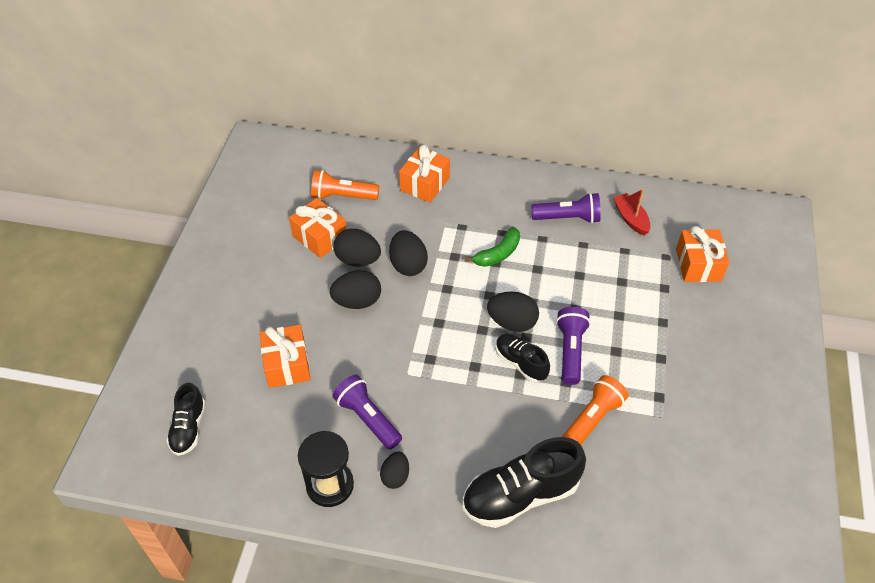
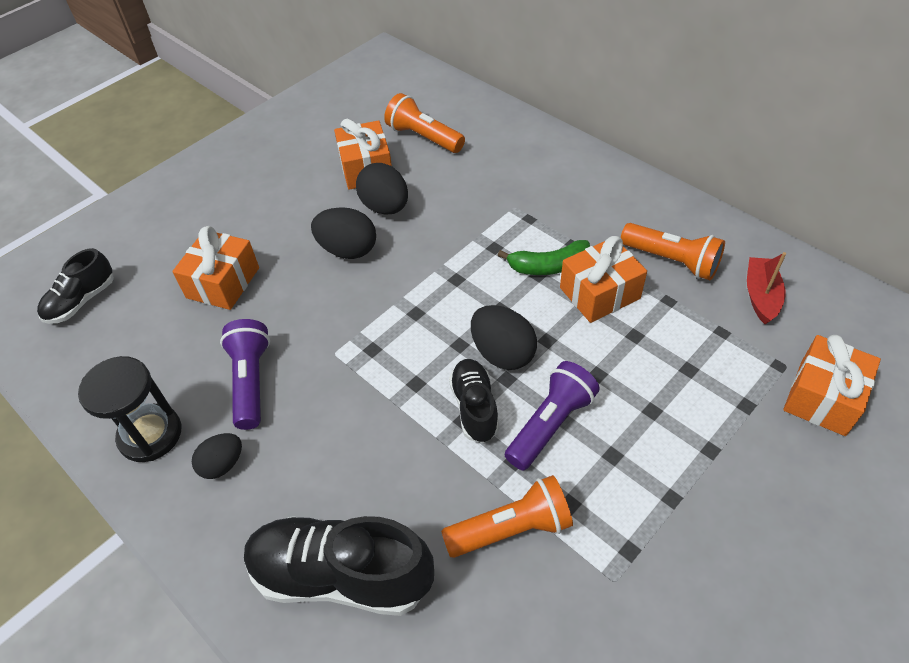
camera: 35 degrees right, 0 degrees up
(408, 265) = (434, 235): black egg -> none
(424, 184) = (523, 157): orange gift -> orange gift (599, 293)
(567, 218) = (671, 261): purple flashlight -> orange flashlight

